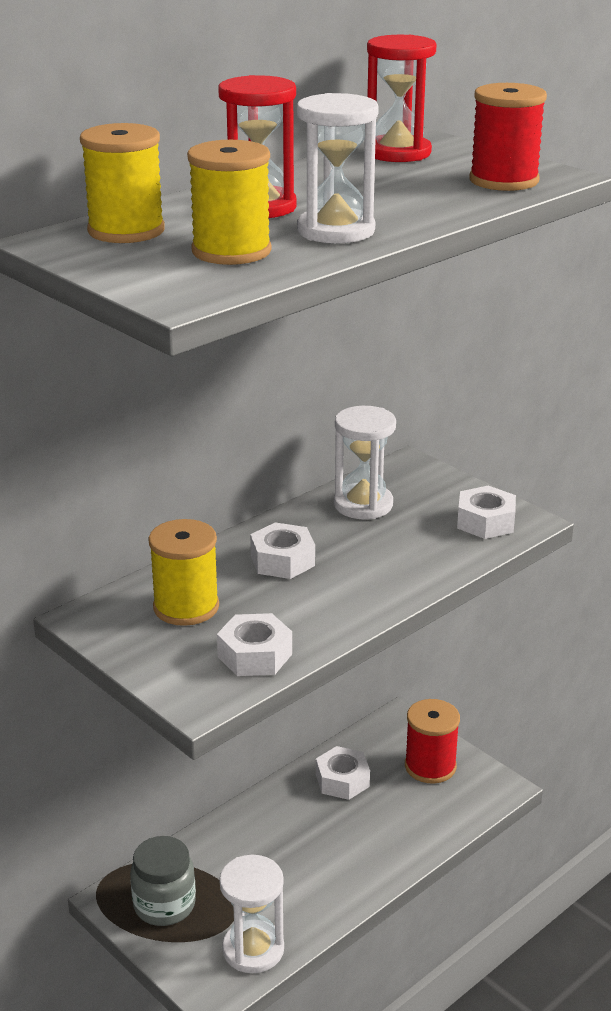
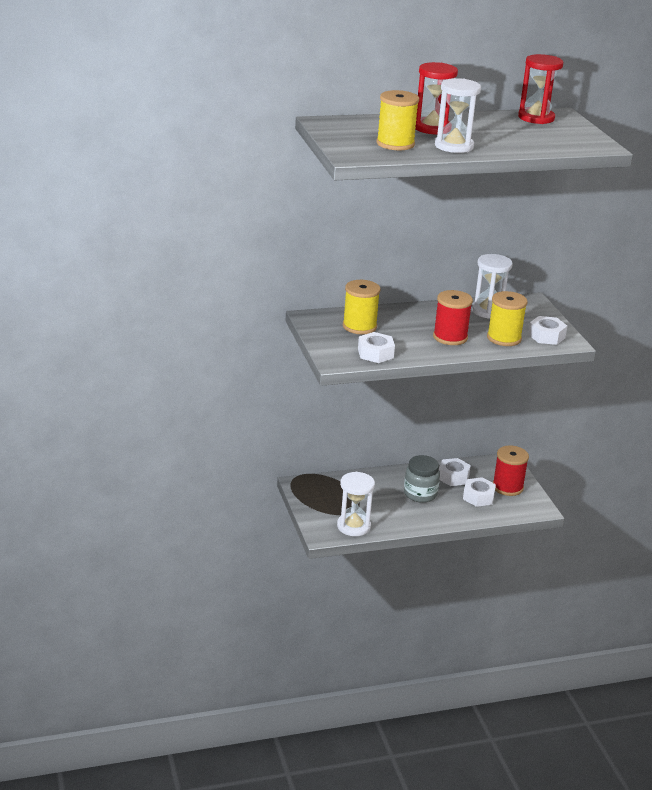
camera: 25 degrees right, 0 degrees up
(126, 231) = (359, 125): yellow spool -> yellow spool (504, 338)
(164, 905) = (322, 495): grey jar -> grey jar (420, 494)
(282, 560) = (423, 322): white nut -> white nut (478, 497)
(504, 180) = (570, 142): red spool -> red spool (450, 337)

